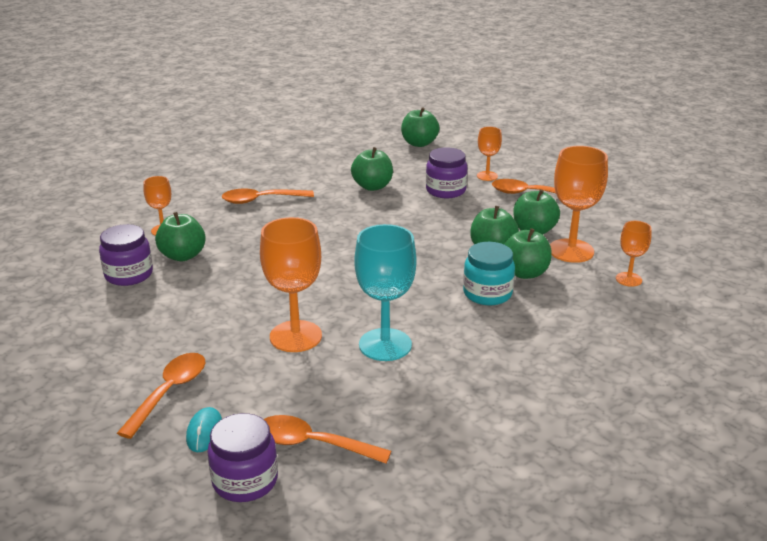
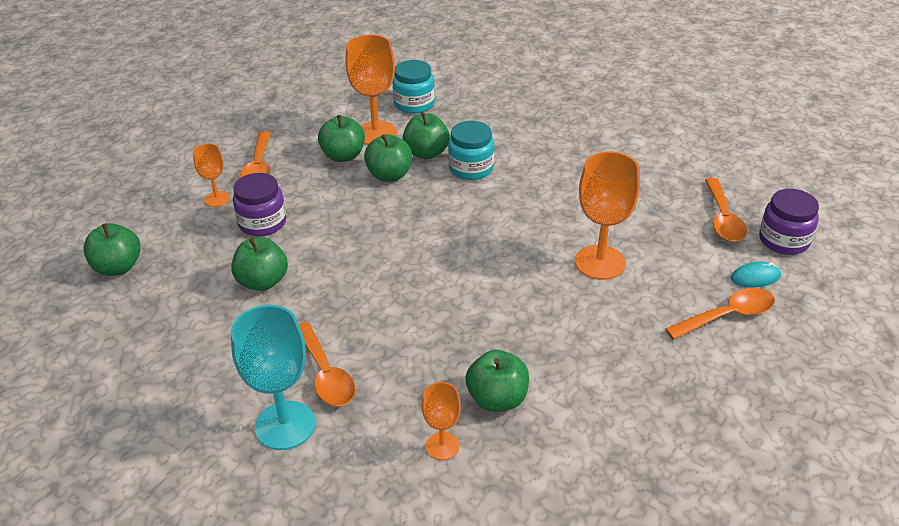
camera: 105 degrees left, 10 degrees up
(129, 275) = (562, 433): purple jar -> none
(169, 392) = (727, 316): orange spoon -> orange spoon turned 150 degrees clockwise
(385, 345) = (580, 209): turquoise goblet -> turquoise goblet (285, 425)
(628, 279) = (414, 104): orange goblet -> turquoise jar

